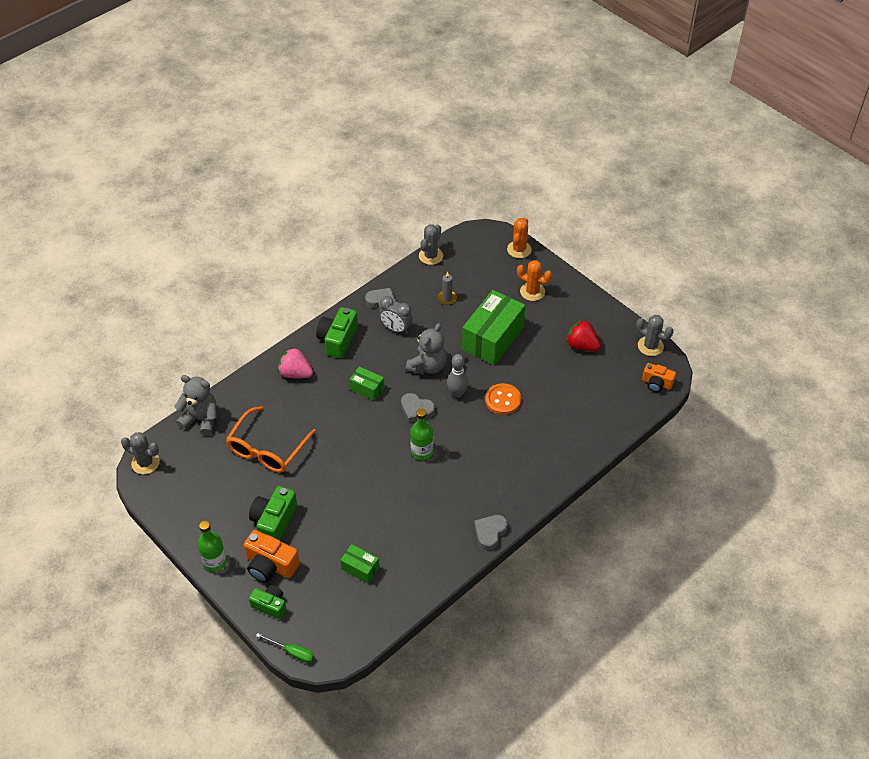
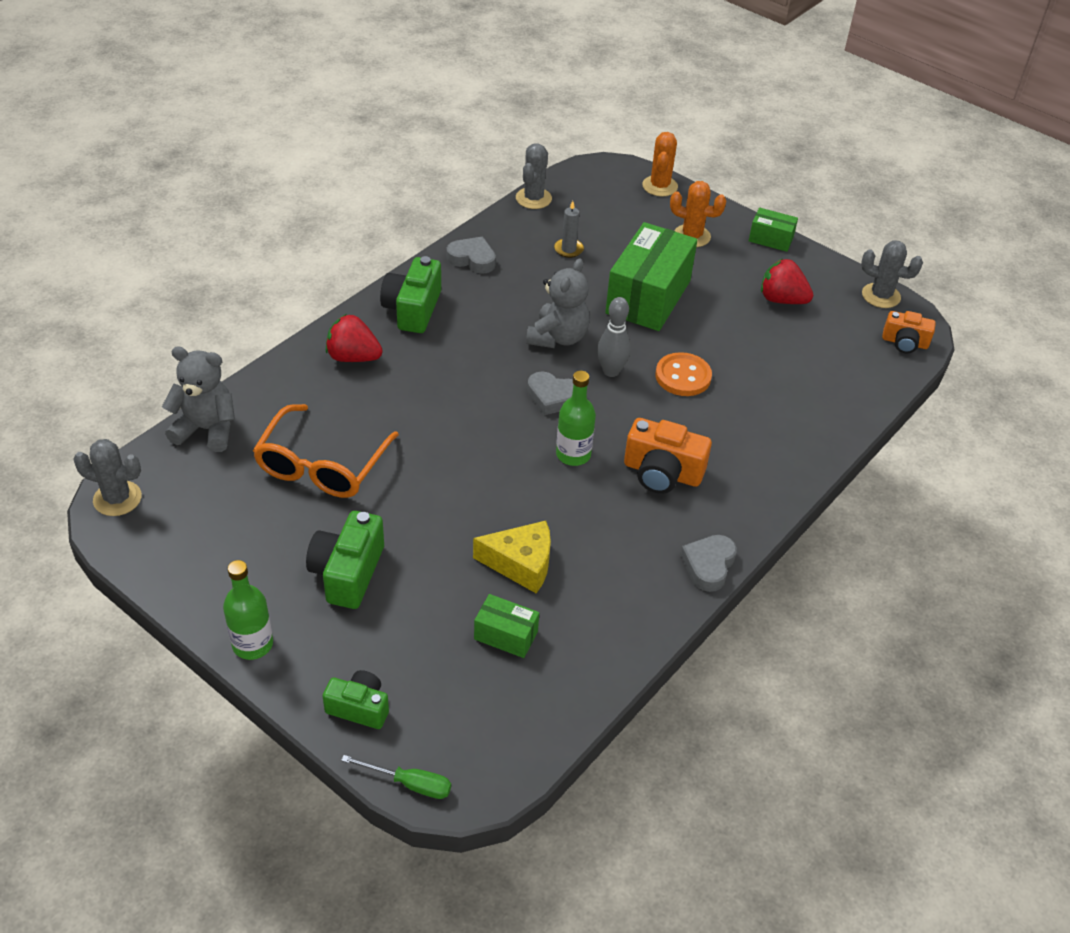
camera: 10 degrees left, 5 degrees down
(270, 565) = (350, 642): orange camera -> orange camera (662, 473)
(295, 373) = (353, 357): pink strawberry -> red strawberry
(367, 388) = (470, 372): green box -> green box (770, 239)
(377, 523) = (521, 564): none -> yellow cheese
(396, 329) = (500, 291): grey clock -> none

